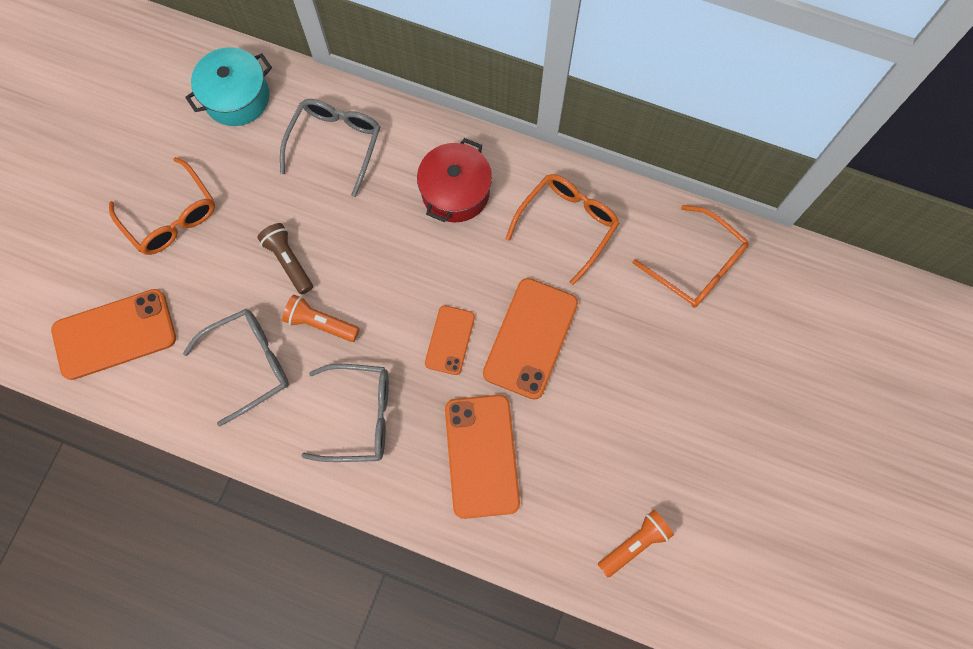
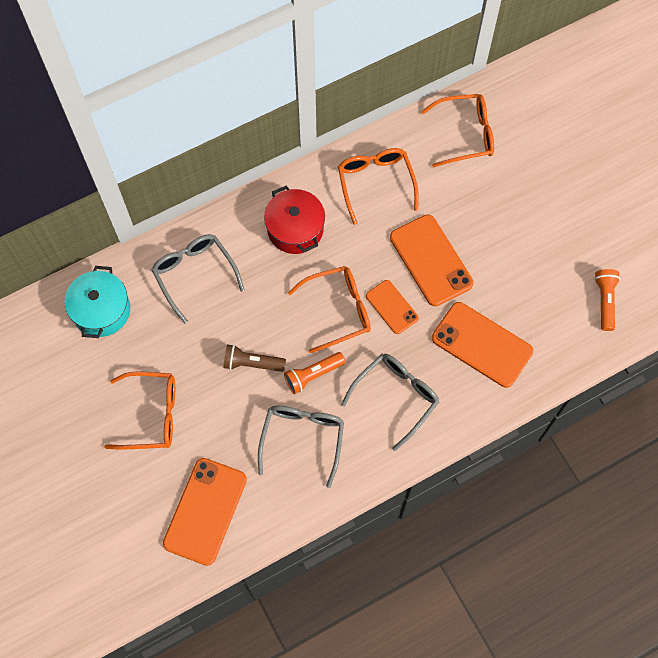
camera: 50 degrees left, 5 degrees down
(405, 294) = (338, 310): none -> orange glasses

